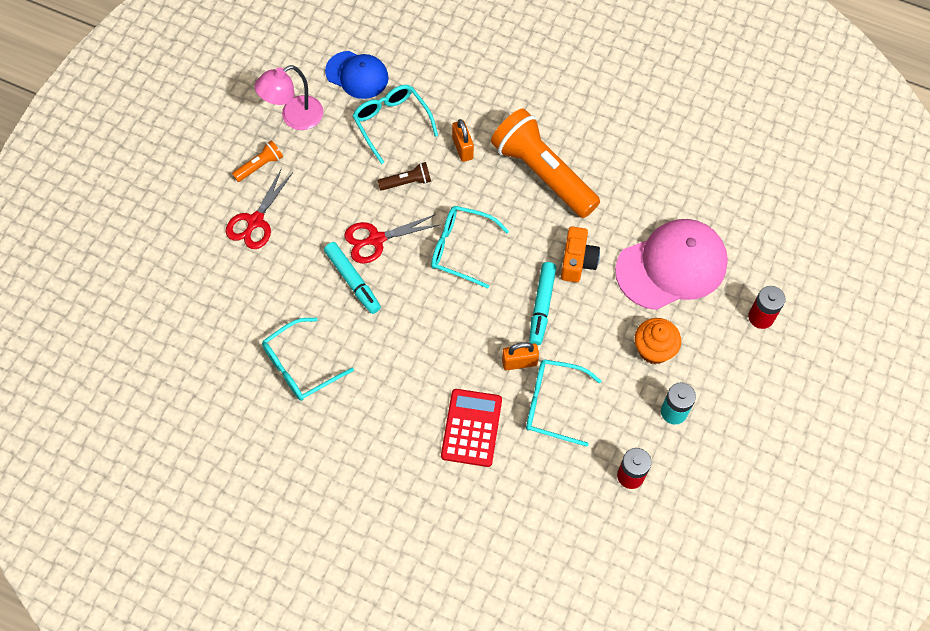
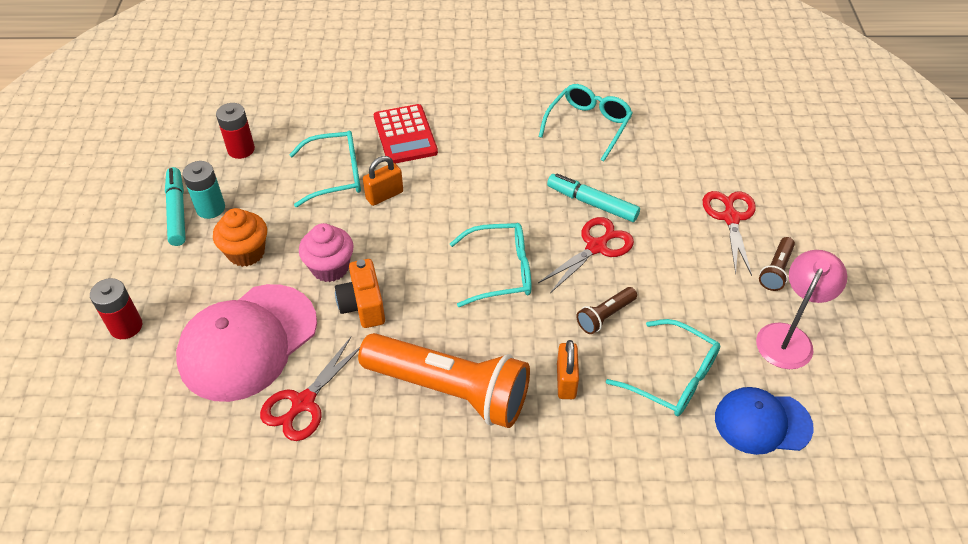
camera: 155 degrees right, 15 degrees down
(260, 166) = (775, 270): orange flashlight -> brown flashlight
(462, 148) = (566, 381): orange padlock -> orange padlock turned 45 degrees clockwise
(542, 306) = (384, 249): turquoise marker -> turquoise marker (177, 211)
(591, 306) = (330, 268): none -> pink cupcake
(645, 204) = (303, 403): none -> red scissors

